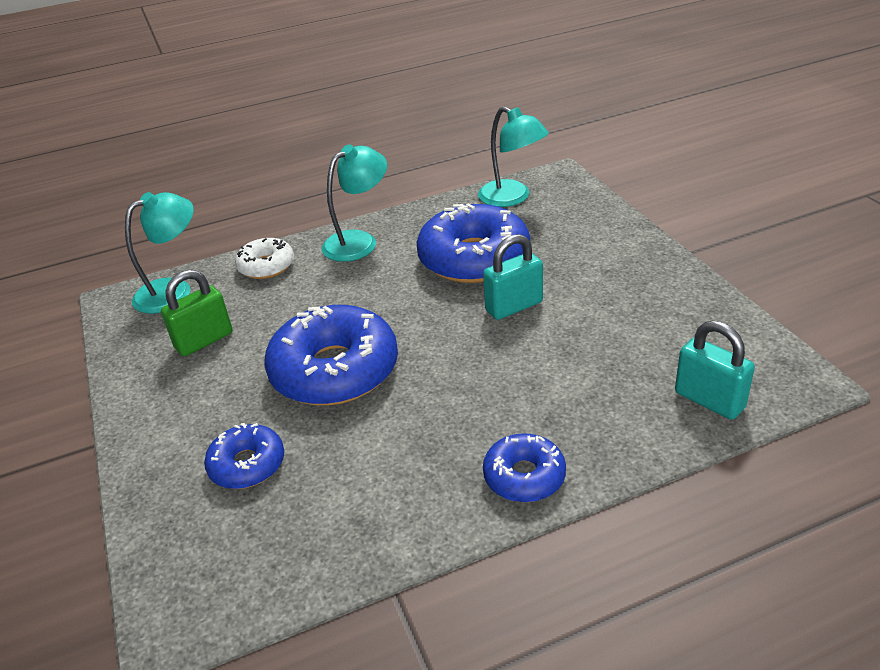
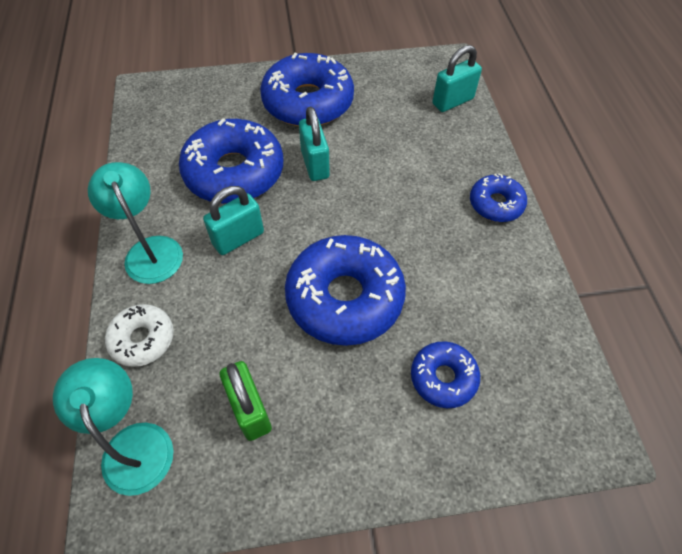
camera: 80 degrees left, 20 degrees up
(389, 284) = (238, 238): none -> turquoise padlock
(512, 198) = (156, 126): turquoise lamp -> none
(613, 277) = (308, 102): none -> blue donut

